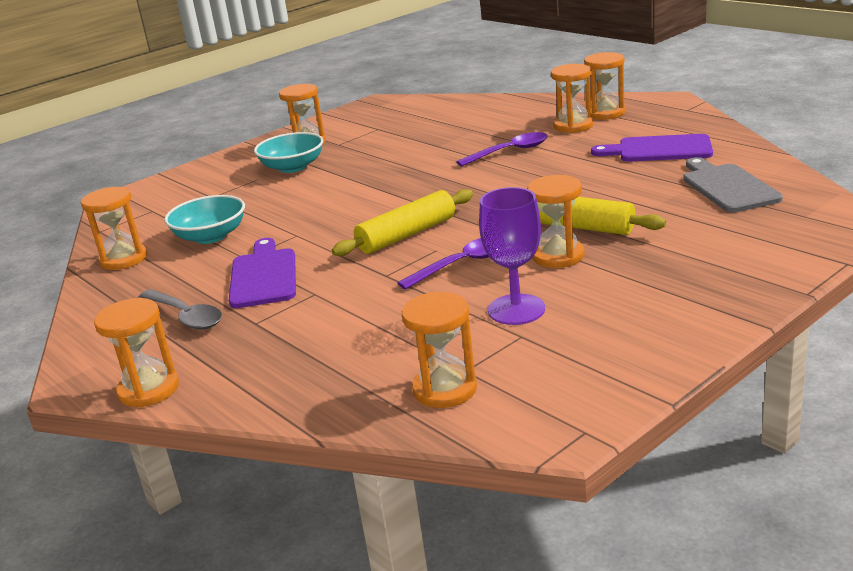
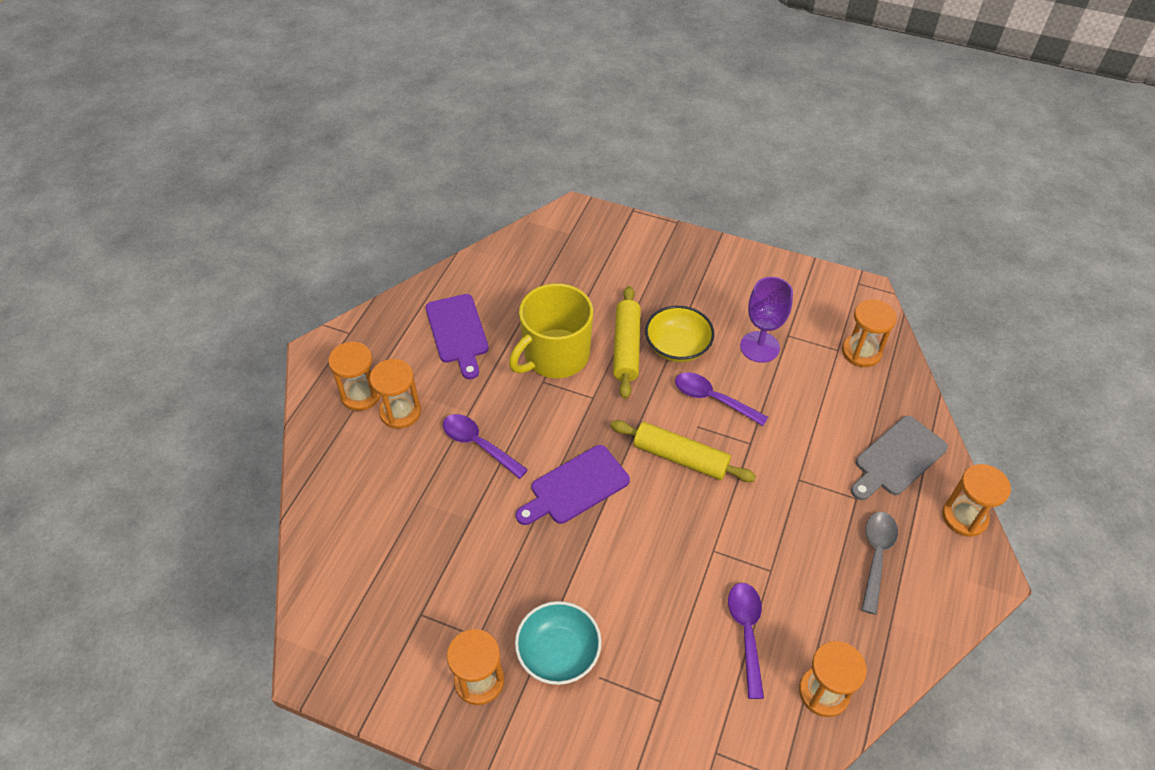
camera: 120 degrees left, 25 degrees up
(210, 236) = (746, 633): turquoise bowl -> purple spoon
(263, 276) = (792, 534): purple cutting board -> purple cutting board (575, 487)
(558, 256) = (677, 346): orange hourglass -> yellow bowl
(593, 190) = (555, 355): none -> yellow mug
(727, 187) = (530, 277): grey cutting board -> grey cutting board (897, 458)

